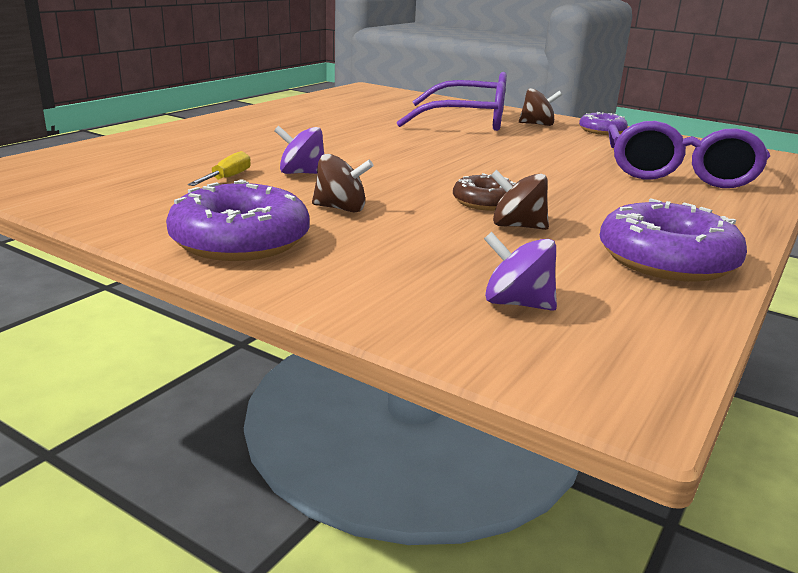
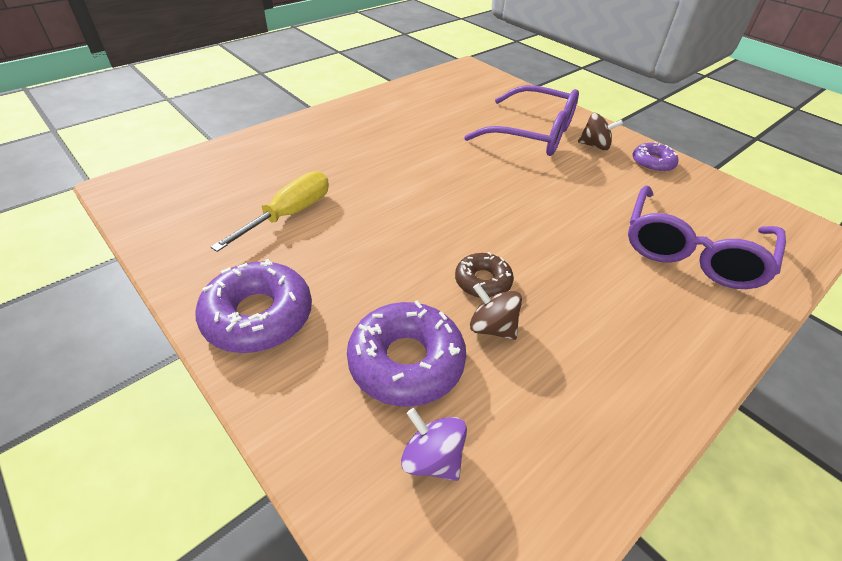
camera: 15 degrees right, 20 degrees up
(227, 178) = (290, 214): yellow screwdriver -> yellow screwdriver, size x1.76
(301, 173) = (351, 212): purple spinning top -> none
(341, 208) = (357, 276): brown spinning top -> none
(666, 259) = (603, 409): purple donut -> purple donut (406, 362)

